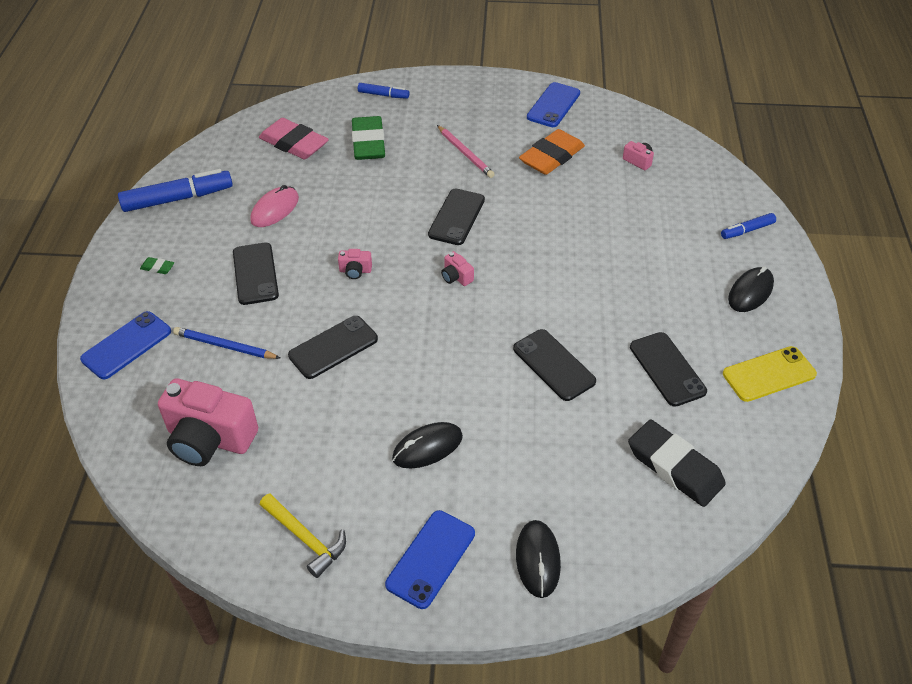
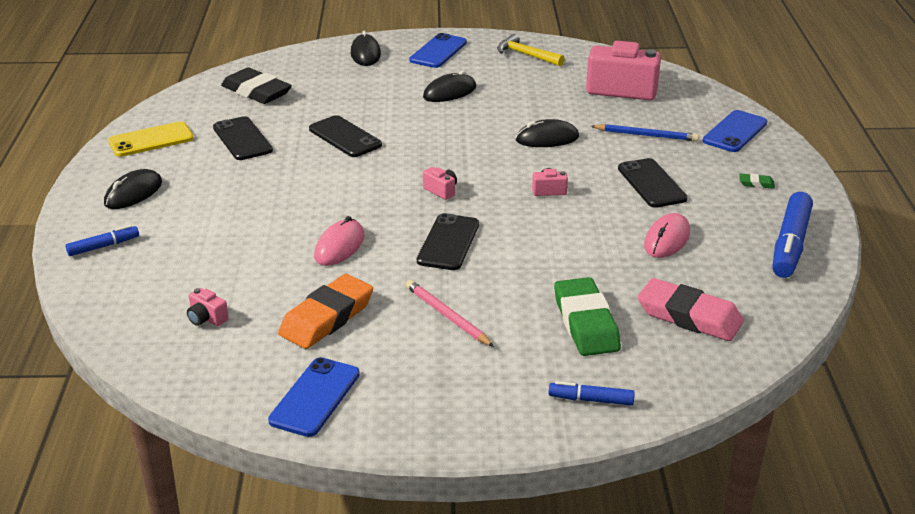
camera: 175 degrees right, 15 degrees down
(178, 199) = (790, 244): blue marker -> blue marker turned 45 degrees counterclockwise
(333, 347) = (547, 139): black phone -> black mouse
(547, 218) = (339, 246): none -> pink mouse

